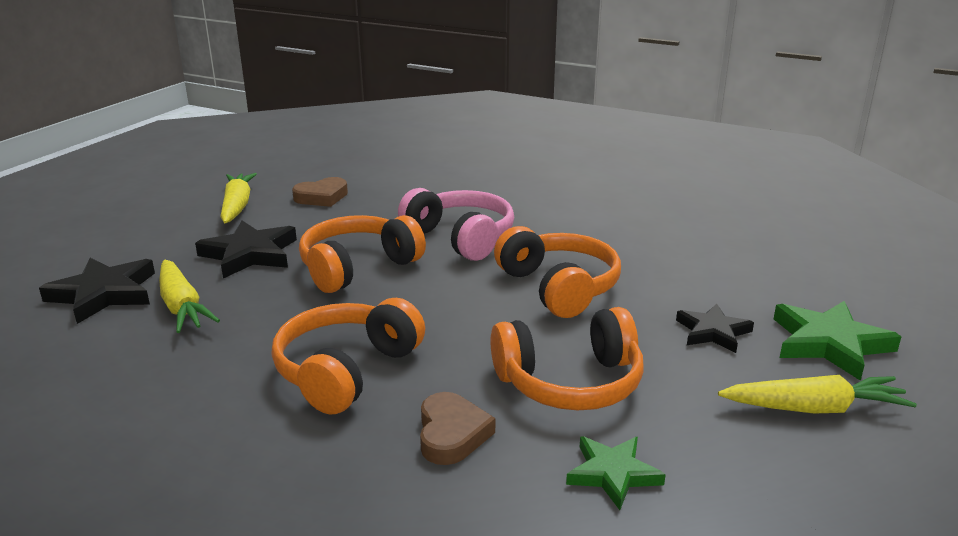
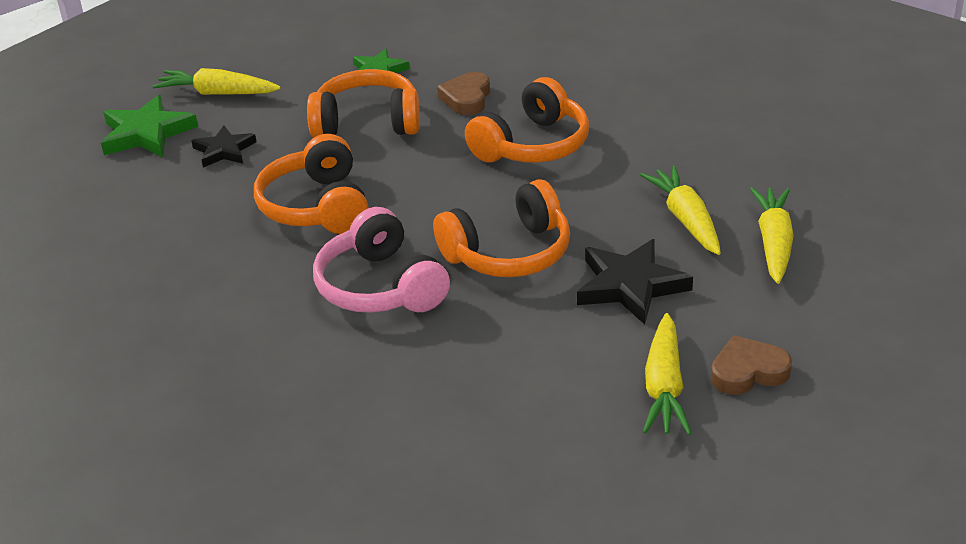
camera: 165 degrees left, 10 degrees up
(104, 294) = (774, 243): black star -> yellow carrot
(322, 197) = (542, 395): brown heart -> brown heart (748, 371)

